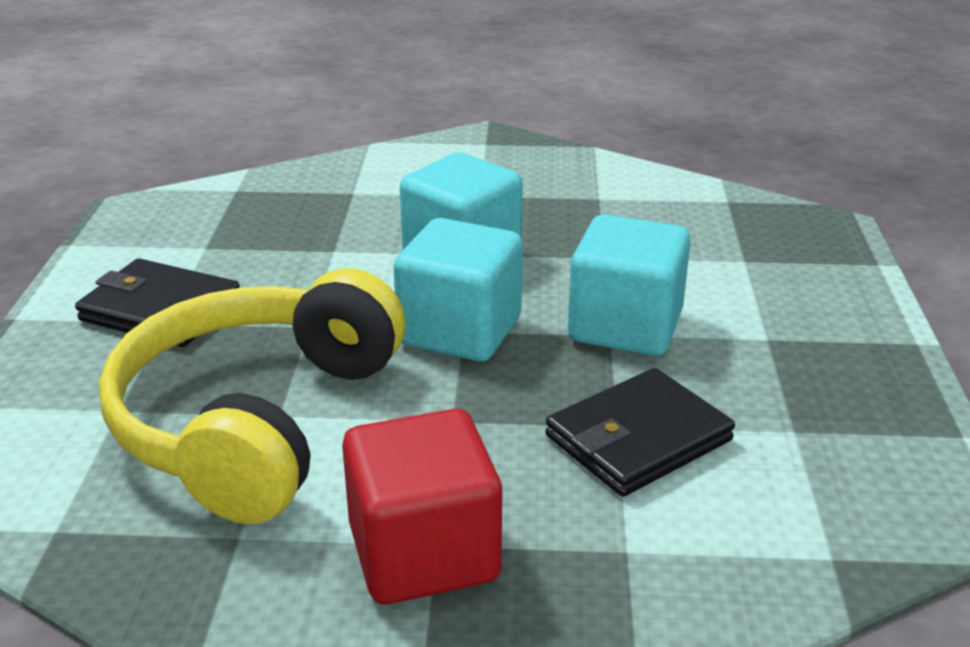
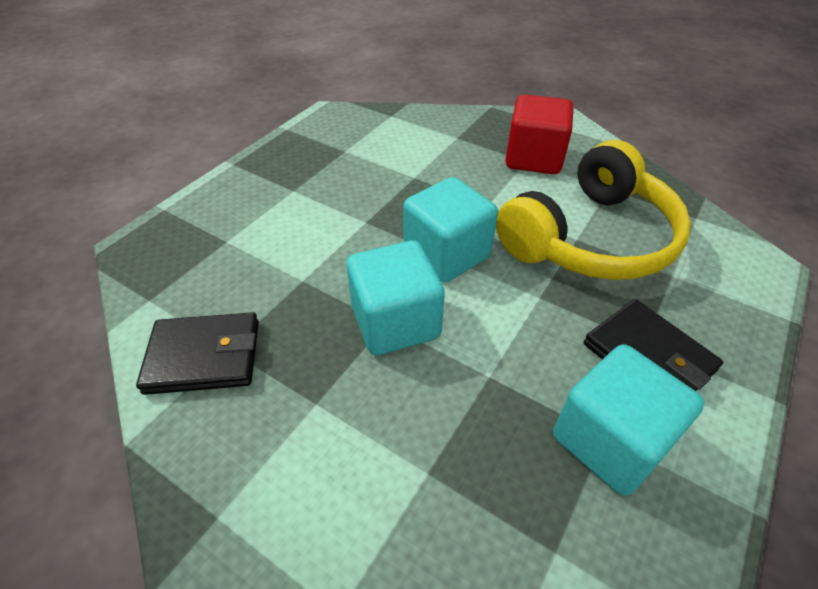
camera: 150 degrees left, 15 degrees up
(625, 326) = (353, 222): turquoise cube -> turquoise cube (609, 440)
(638, 438) = (412, 168): black wallet -> black wallet (204, 356)

